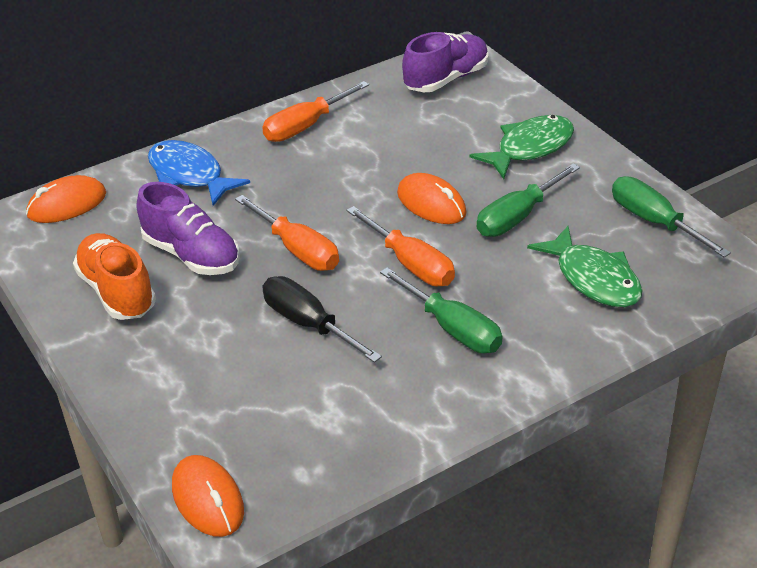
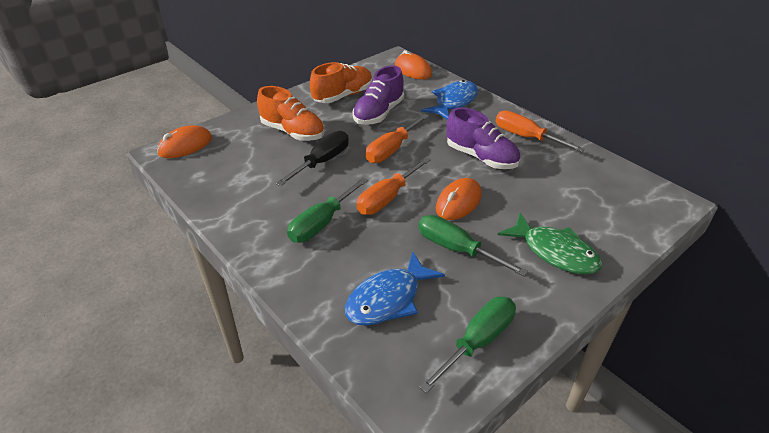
camera: 80 degrees right, 0 degrees up
(211, 356) = (293, 132): none -> orange shoe
(446, 79) = (629, 197): purple shoe -> purple shoe (481, 157)
(593, 278) = (388, 299): green fish -> blue fish

